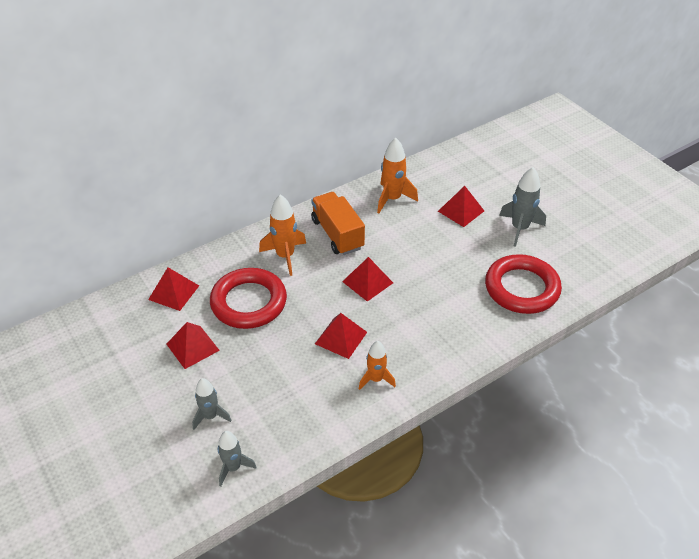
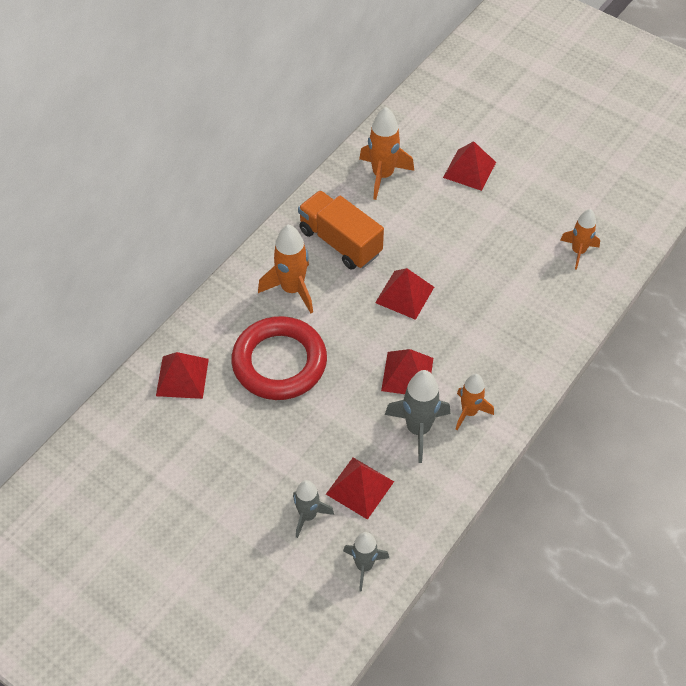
camera: 20 degrees left, 10 degrees up
(192, 347) = (242, 439): red pyramid -> red pyramid (360, 487)
(519, 228) = (545, 175): grey rocket -> grey rocket (418, 429)
(521, 288) = (578, 251): red ring -> orange rocket

